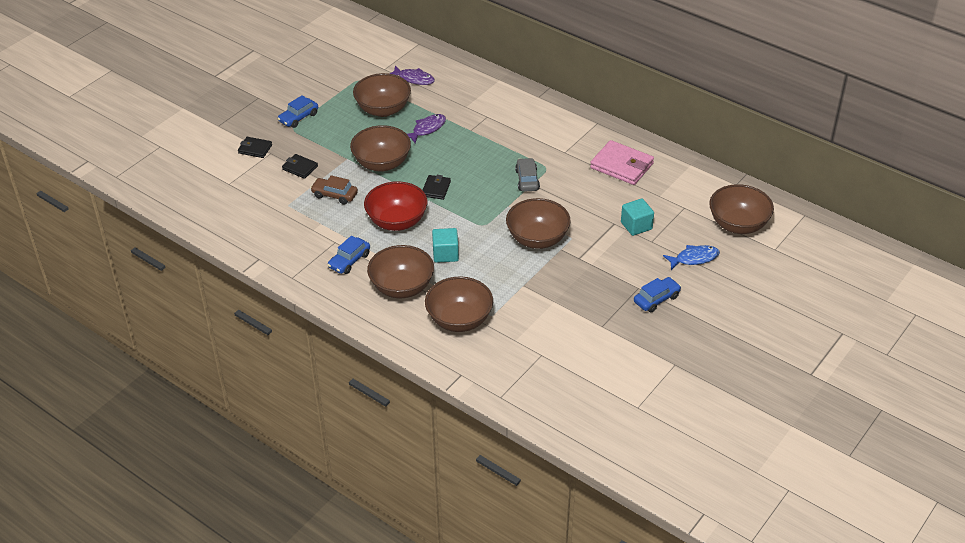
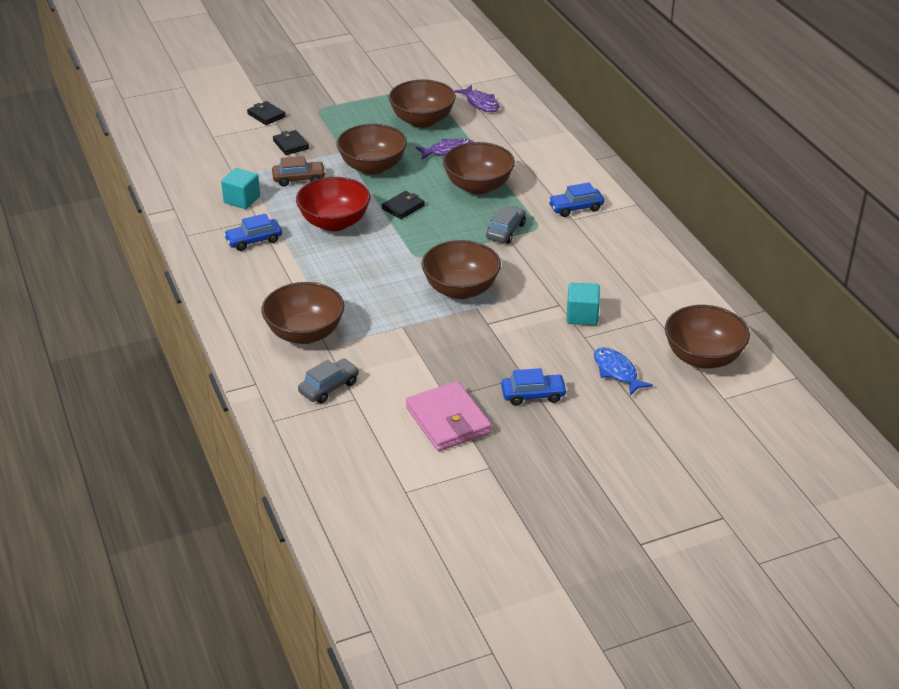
camera: 30 degrees right, 5 degrees down
(298, 117) = (334, 102): blue car -> blue car (575, 208)
(334, 195) = (299, 179): brown car -> brown car turned 120 degrees clockwise
(402, 287) = (279, 282): brown bowl -> brown bowl (478, 186)
(445, 254) = (352, 269): turquoise cube -> turquoise cube (242, 200)
(516, 354) = (329, 387): none -> grey car
(622, 166) = (623, 253): pink wallet -> pink wallet (448, 420)
(694, 258) = (617, 372): blue fish -> blue fish turned 135 degrees counterclockwise

